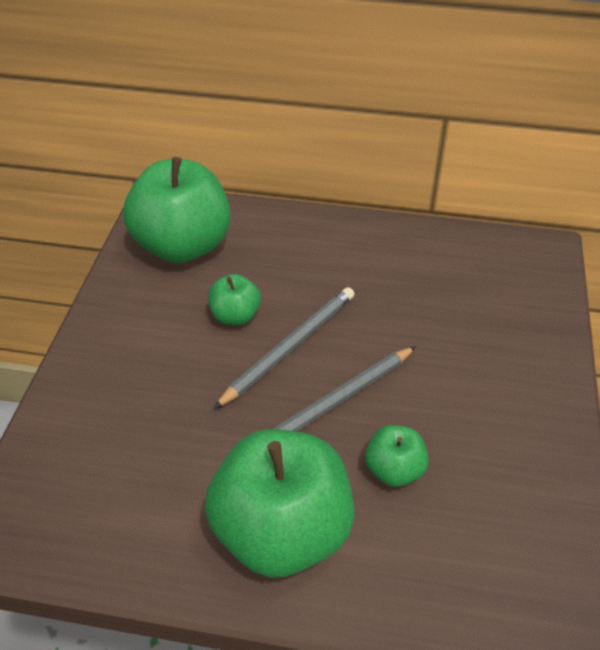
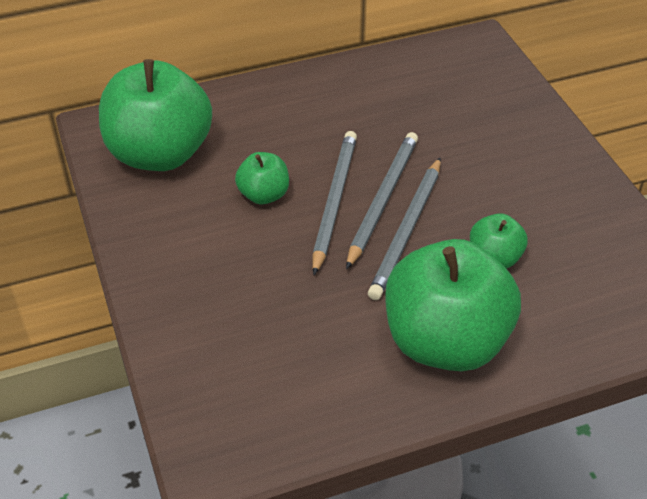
camera: 30 degrees left, 0 degrees up
(333, 364) = (382, 200): none -> grey pencil

